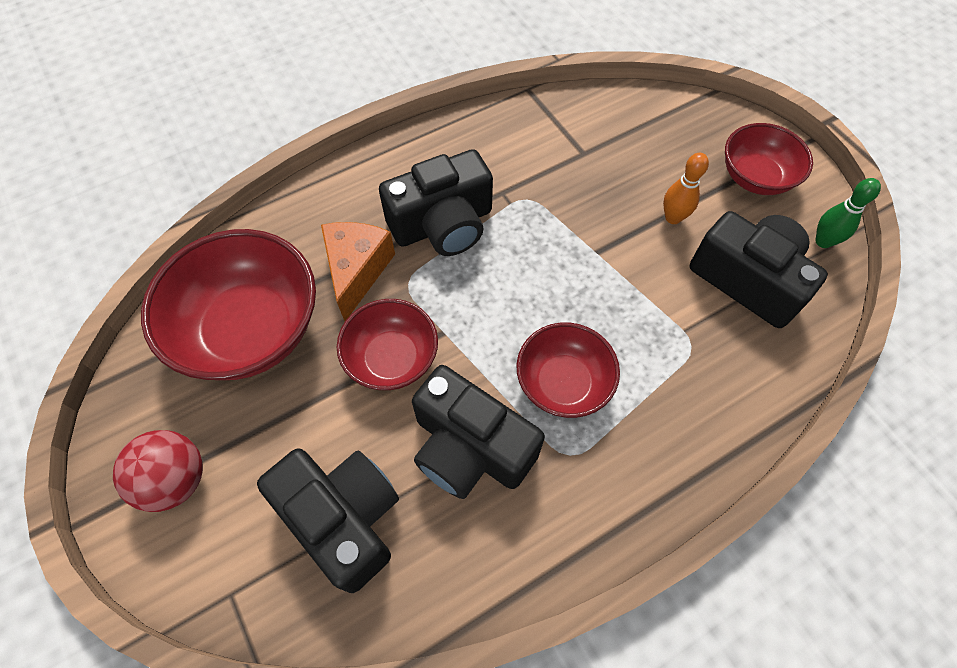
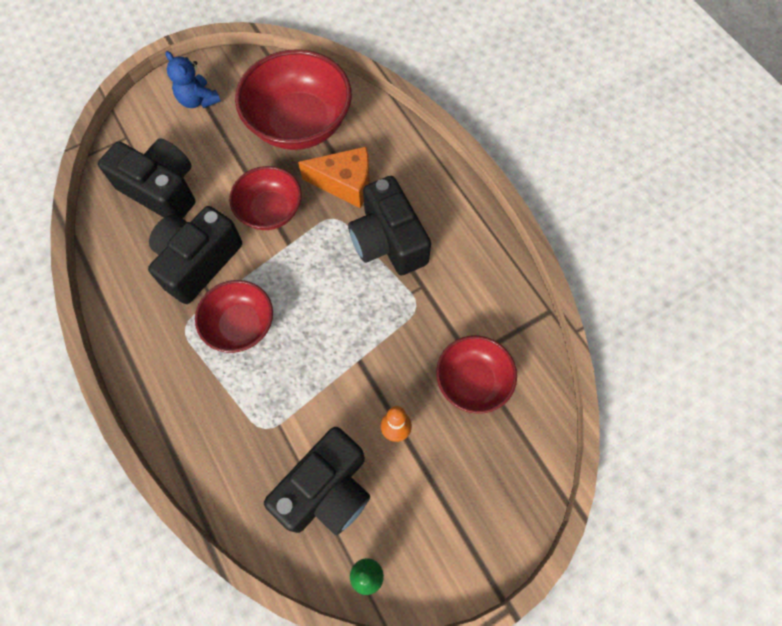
camera: 90 degrees right, 5 degrees up
(176, 479) = (198, 100): red ball -> blue teddy bear
(343, 518) = (161, 190): black camera -> black camera turned 105 degrees counterclockwise
(755, 177) = (446, 521): red bowl -> red bowl (472, 381)

